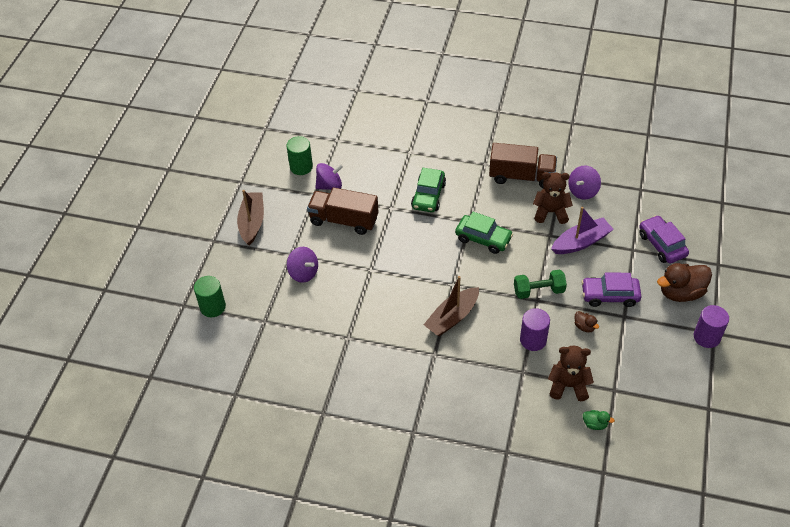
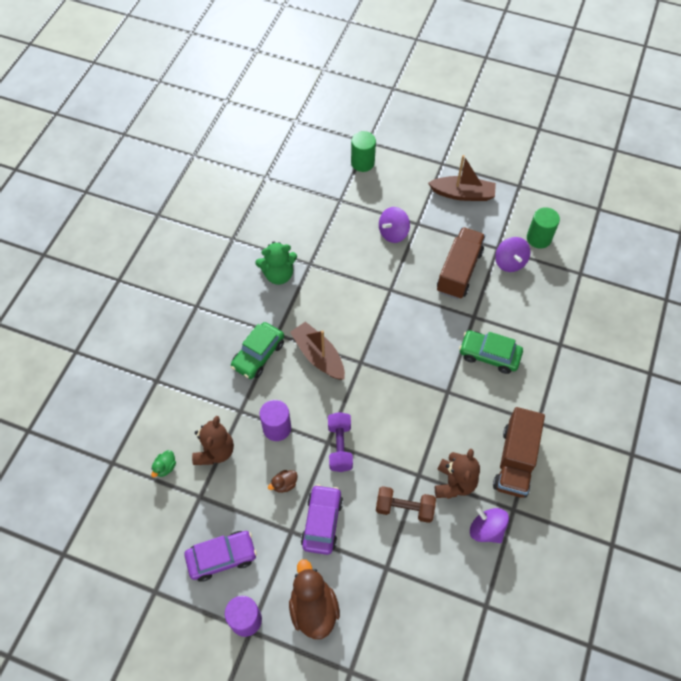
camera: 95 degrees right, 10 degrees up
(364, 363) = (278, 274): none -> green teddy bear
(483, 238) = (420, 402): green car -> green car (258, 355)
(538, 291) = (340, 446): green dumbbell -> purple dumbbell
(581, 242) = (404, 508): purple boat -> brown dumbbell
(661, 245) = (390, 606): purple car -> purple car (222, 557)

